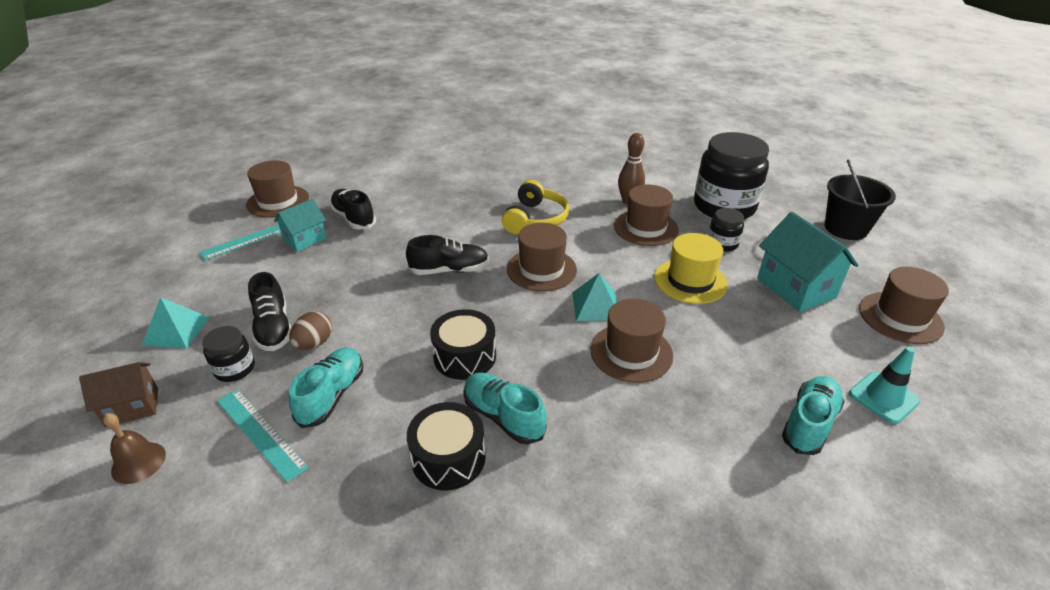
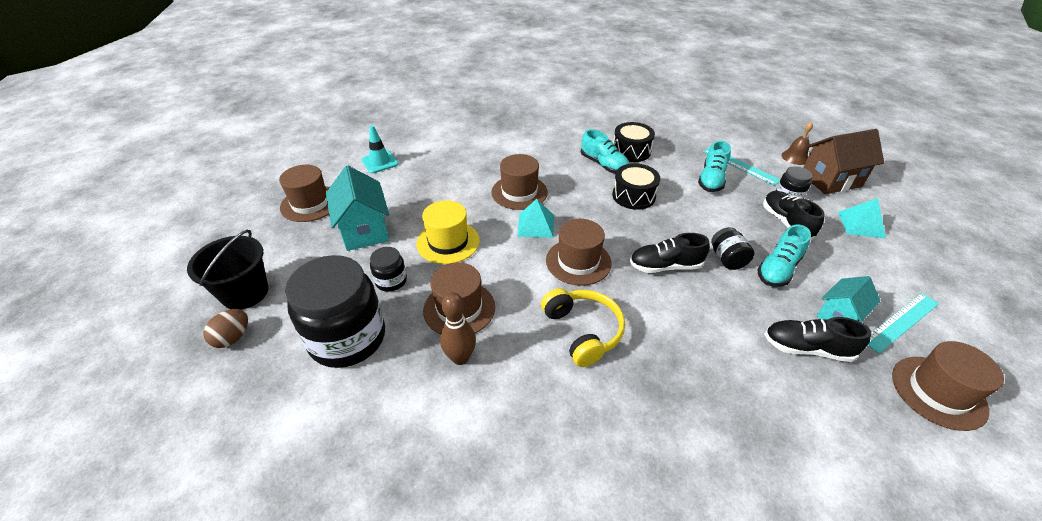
camera: 175 degrees left, 5 degrees up
(132, 407) = (830, 180): brown house -> brown house, size x1.62
(314, 343) = (746, 210): brown egg -> brown egg (233, 338)
(354, 218) = (807, 348): black shoe -> black shoe turned 135 degrees clockwise
(378, 280) = (727, 259): none -> black jar
(535, 219) = (583, 331): yellow headphones -> yellow headphones turned 135 degrees clockwise
(809, 423) = (433, 154): turquoise shoe -> turquoise shoe (778, 269)

